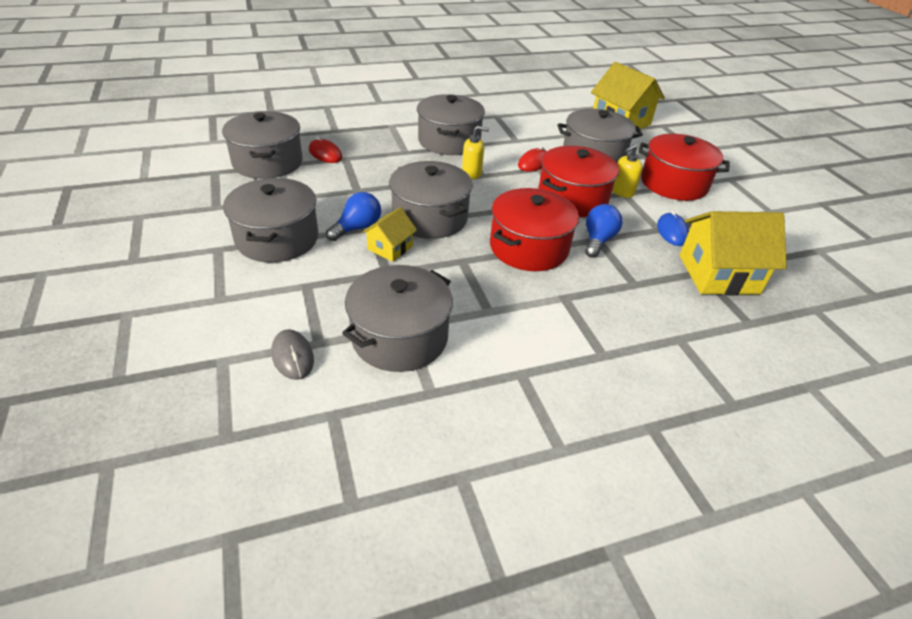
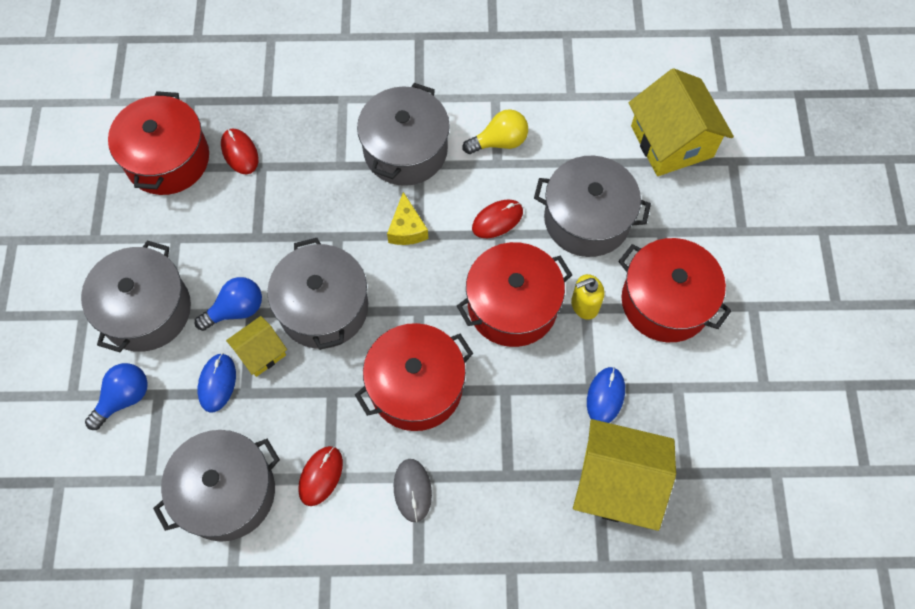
camera: 20 degrees right, 25 degrees up
(267, 162) = (167, 159): grey pot -> red pot
(293, 356) = (121, 492): grey mouse -> grey mouse (412, 490)
(359, 270) = (217, 383): none -> blue mouse
(472, 173) = (407, 229): yellow soap dispenser -> yellow cheese
(481, 311) = (320, 476): none -> red mouse
(511, 132) = (499, 142): none -> yellow light bulb
(598, 240) = (504, 392): blue light bulb -> blue light bulb (124, 398)

